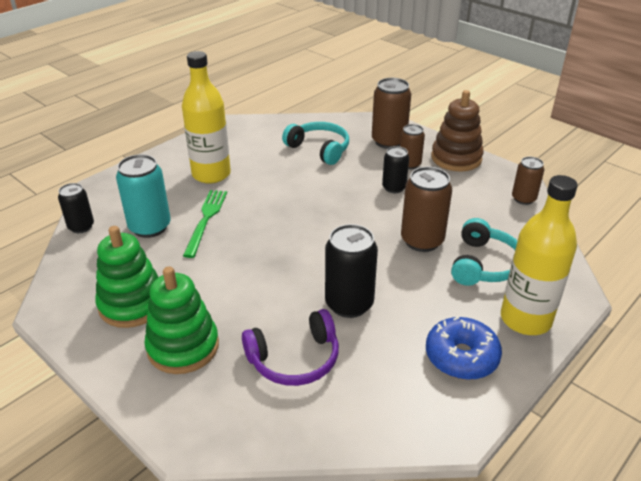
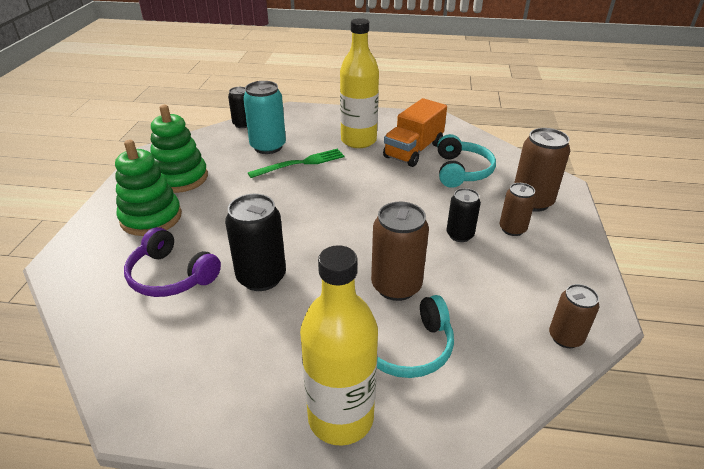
camera: 55 degrees right, 0 degrees up
(264, 156) = (413, 150): none -> orange truck
(456, 158) = (569, 255): brown stacking toy -> none
(461, 357) = (242, 383): blue donut -> none

